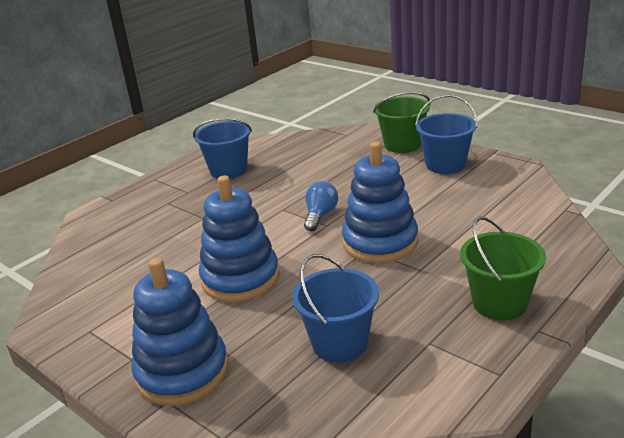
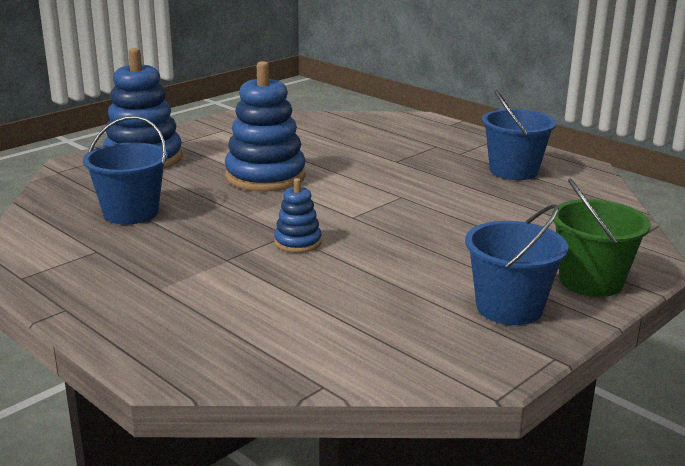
camera: 90 degrees right, 5 degrees down
(320, 216) = (376, 214): blue light bulb -> none
(380, 242) = (297, 242): blue stacking toy -> blue stacking toy, size x0.50
(499, 303) = (129, 295): green bucket -> none

